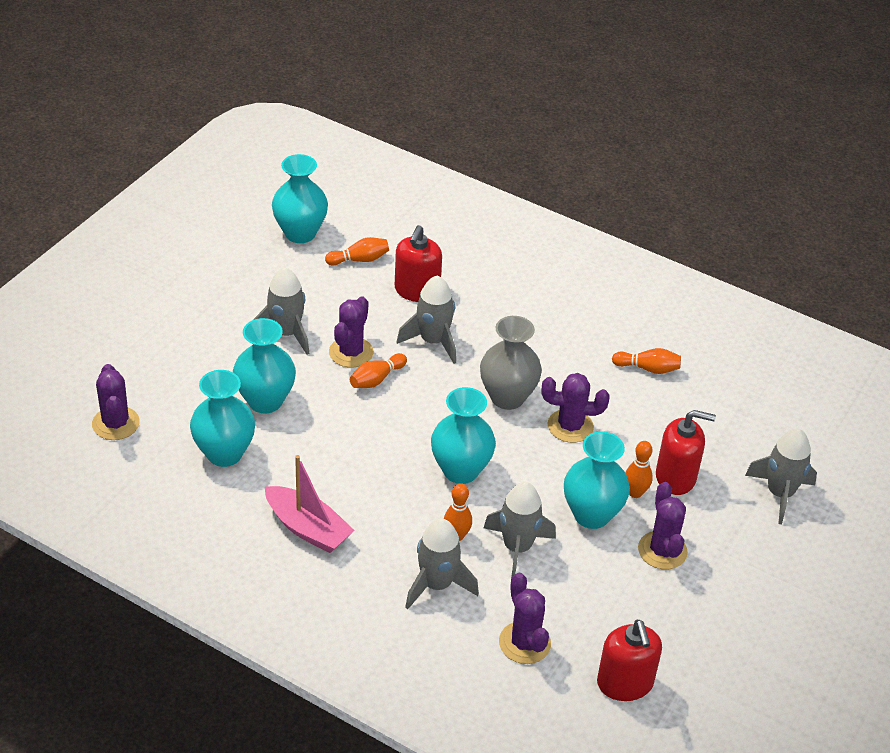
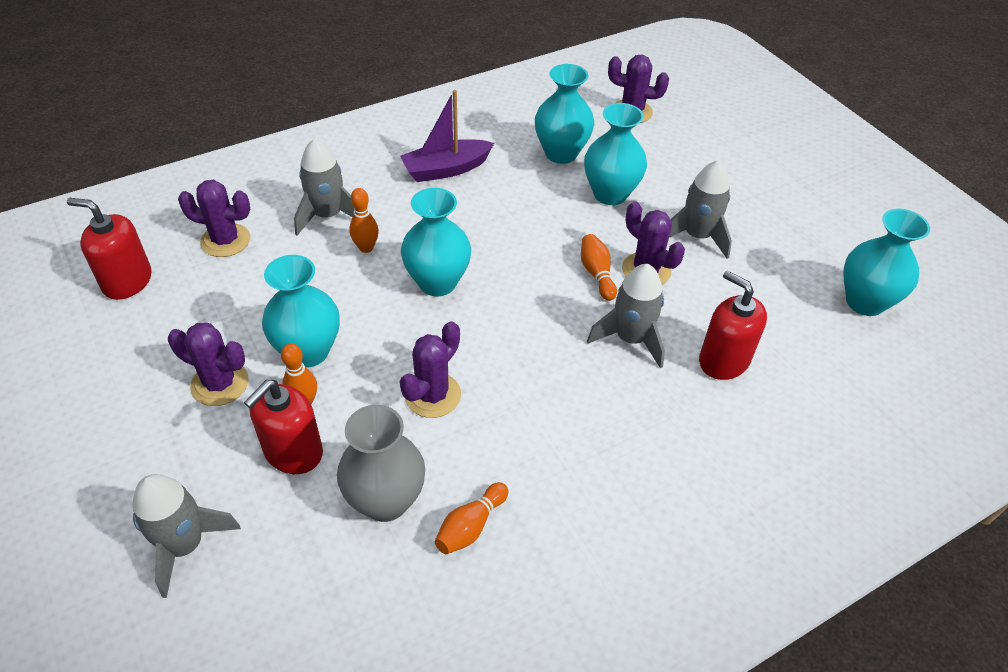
camera: 120 degrees right, 5 degrees up
(307, 528) = (446, 169): pink boat -> purple boat
(359, 260) = (799, 333): orange bowling pin -> none
(507, 397) = (509, 362): grey vase -> grey vase (386, 501)
(517, 548) = (319, 280): grey rocket -> none

